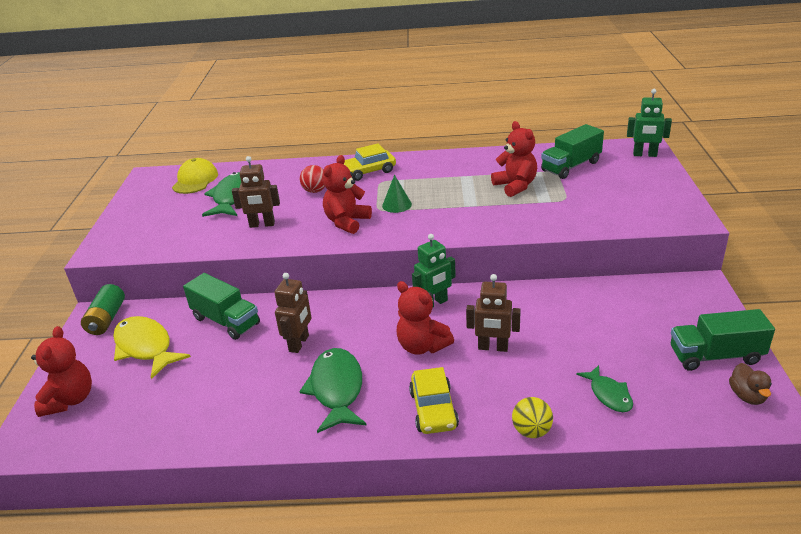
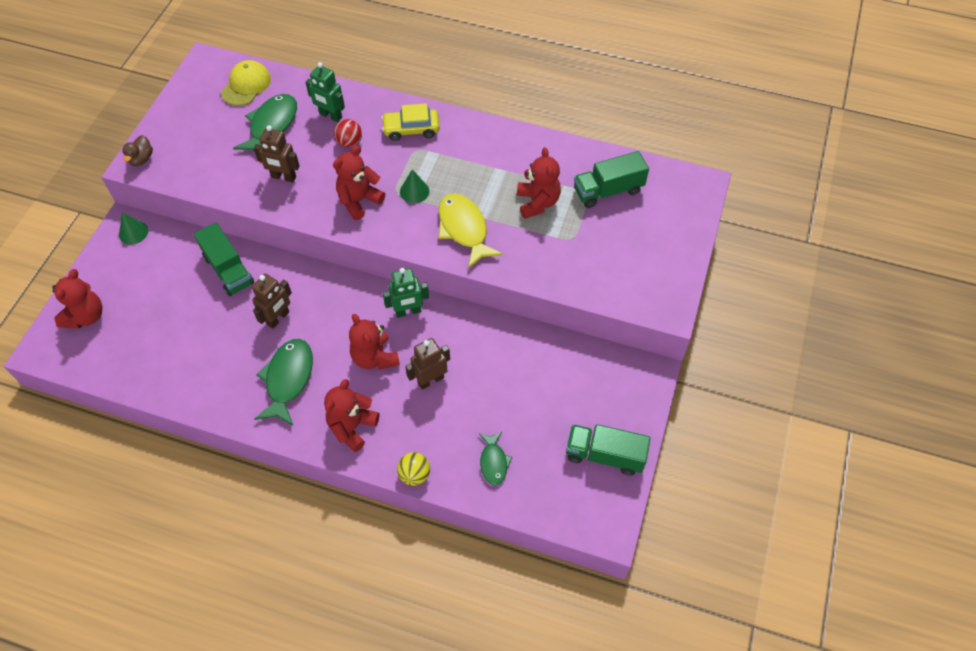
camera: 15 degrees right, 25 degrees up
(106, 319) = (133, 232): green battery -> green cone
(145, 347) = (156, 278): yellow fish -> yellow fish (464, 229)
(433, 410) = (352, 427): yellow car -> red teddy bear
(493, 347) = (430, 380): brown robot -> brown robot turned 120 degrees clockwise
(645, 155) = (692, 198): green robot -> green robot (330, 116)
(747, 396) = (600, 503): brown duck -> brown duck (141, 159)

